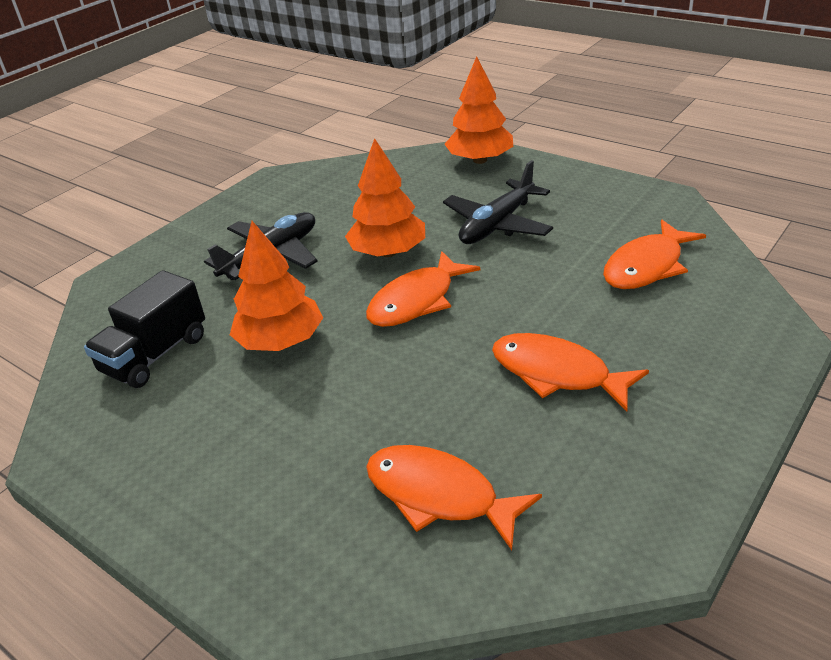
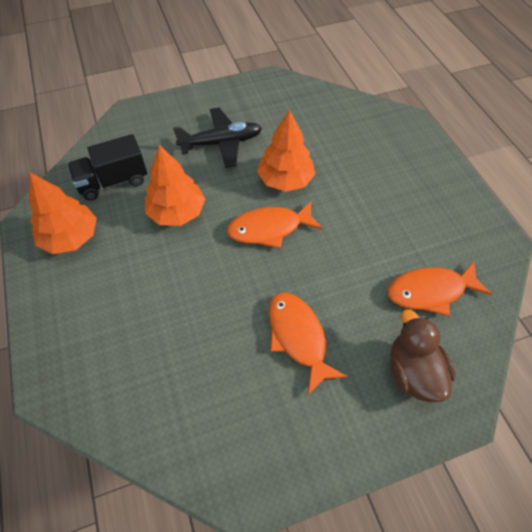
camera: 30 degrees right, 20 degrees up
(439, 495) = (167, 374): orange fish -> none
(480, 160) = (406, 132): orange tree -> orange tree (70, 237)
(497, 225) = (368, 196): black plane -> none
(705, 336) = (413, 372): none -> brown duck

